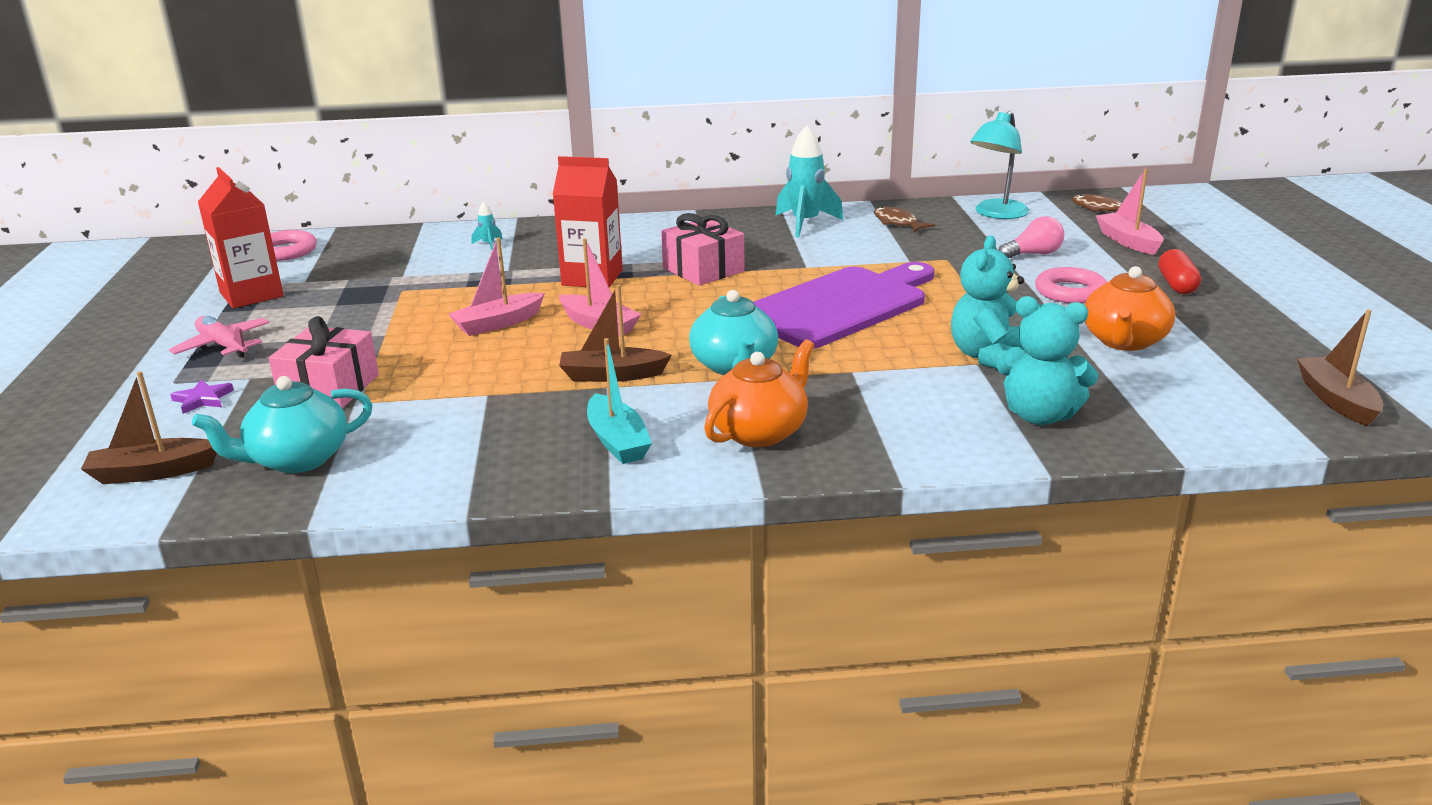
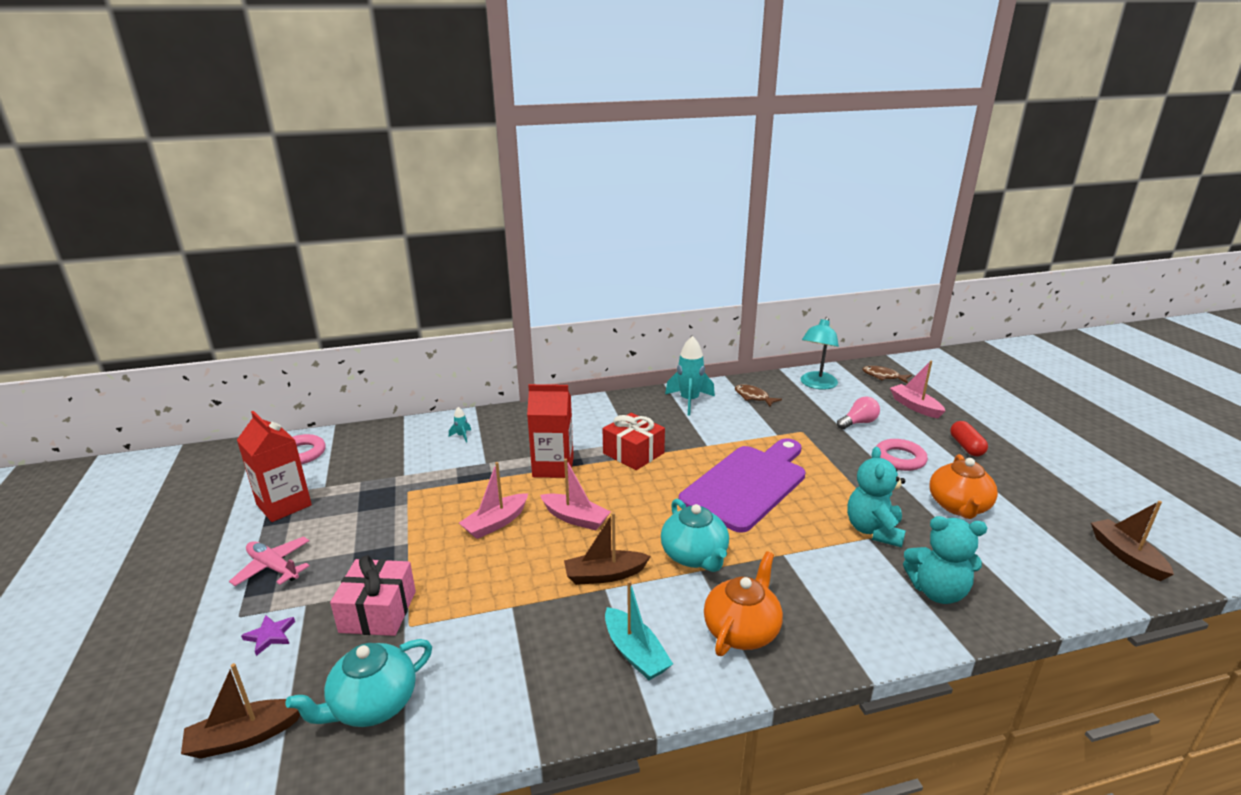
camera: 10 degrees left, 0 degrees up
(703, 270) = (633, 453): pink gift -> red gift

